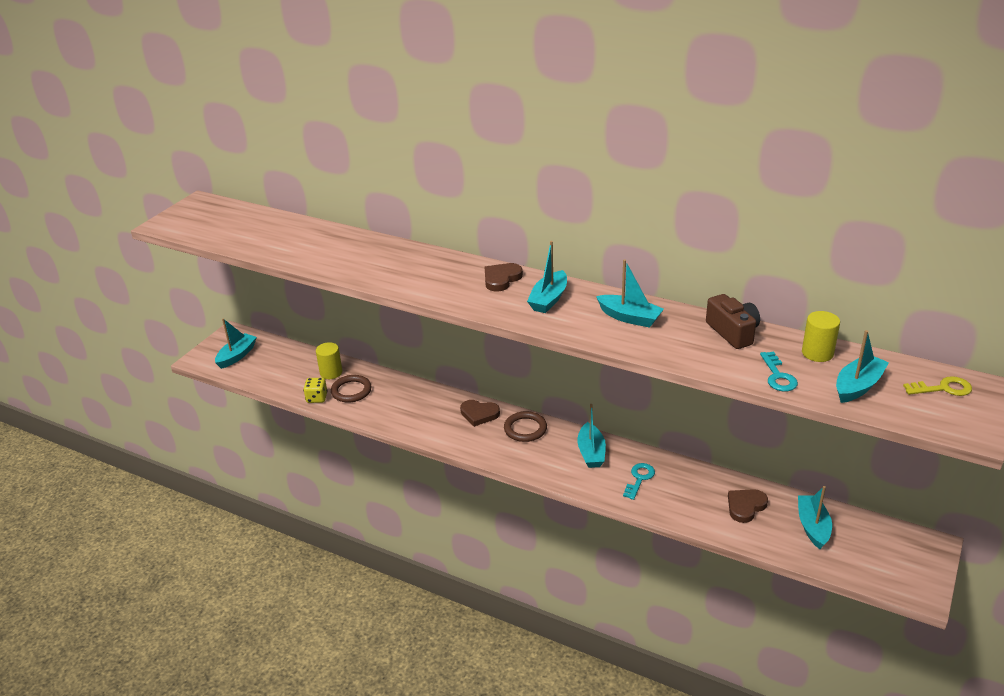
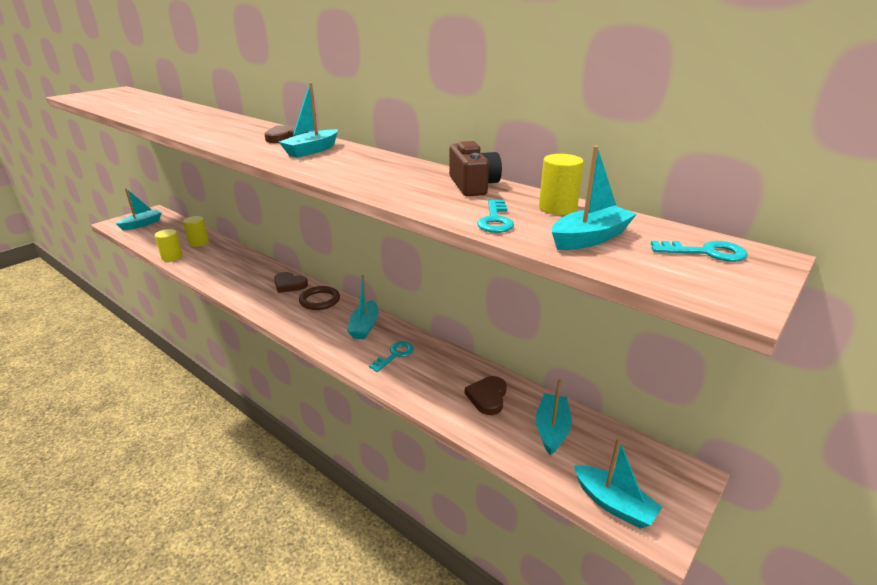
camera: 10 degrees right, 5 degrees down
(317, 398) = (172, 257): yellow dice -> yellow cylinder
(351, 391) = (202, 256): brown ring -> none
(629, 317) = (375, 167): turquoise boat -> turquoise boat (614, 504)
(745, 506) = (487, 397): brown heart -> brown heart turned 45 degrees counterclockwise
(943, 388) = (705, 252): yellow key -> turquoise key

